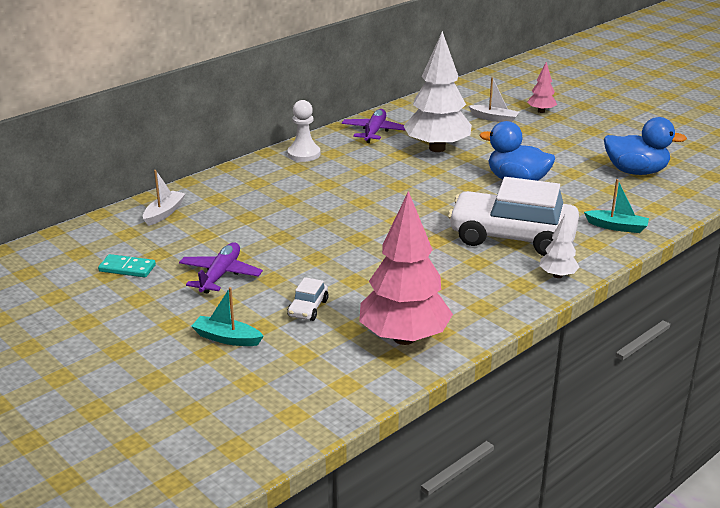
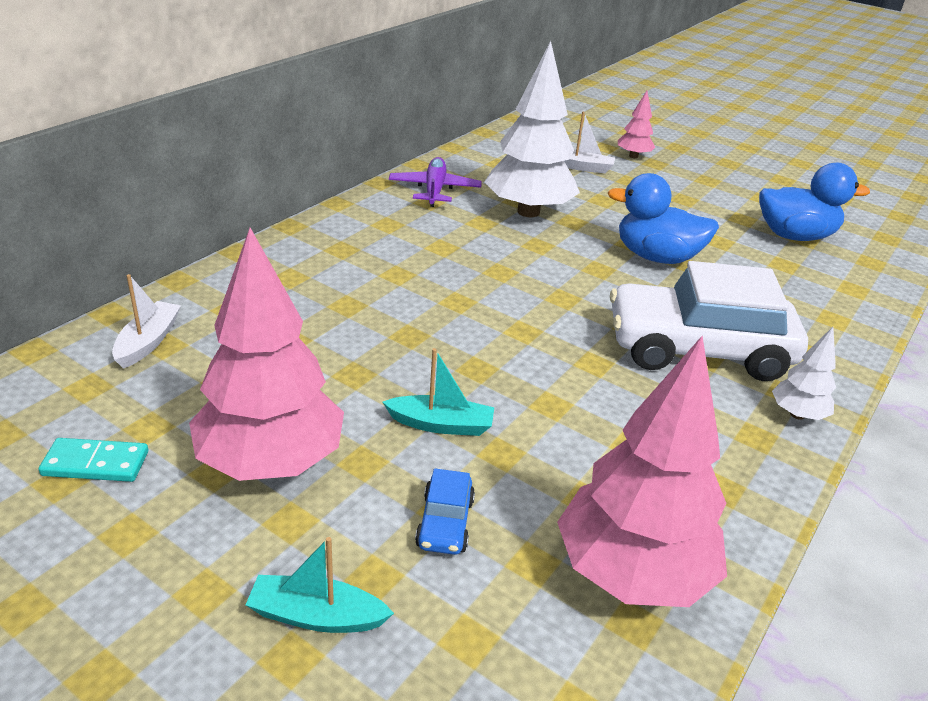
camera: 15 degrees left, 5 degrees up
(220, 275) = (271, 462): purple plane -> pink tree
(304, 154) = (347, 227): white pawn -> none
(308, 308) = (445, 523): white car -> blue car
(617, 227) = (824, 323): turquoise boat -> turquoise boat (441, 424)

